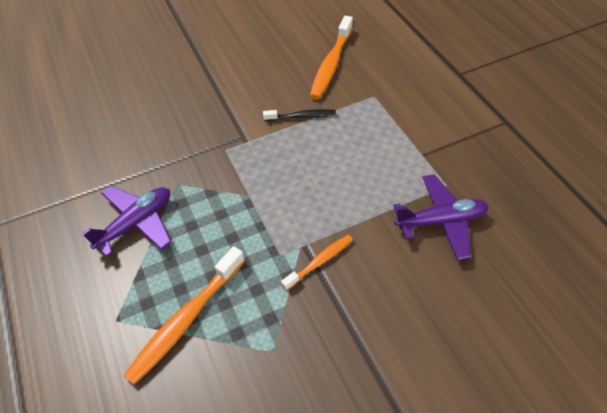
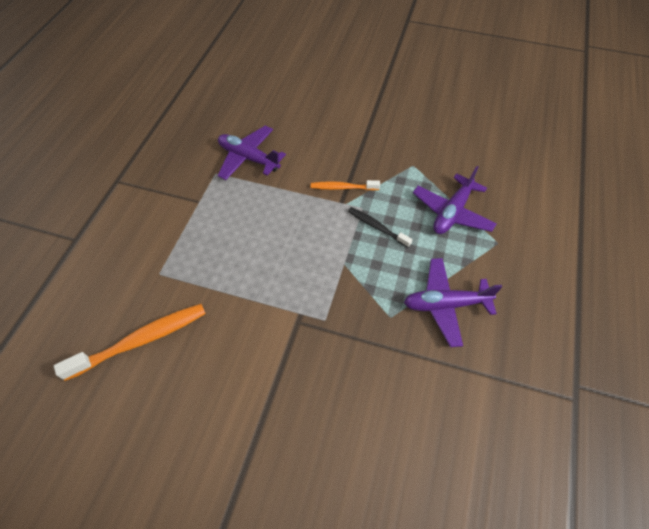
camera: 140 degrees left, 5 degrees up
(185, 320) = (452, 212): orange toothbrush -> purple plane
(302, 117) = (234, 302): black toothbrush -> black toothbrush (377, 227)

